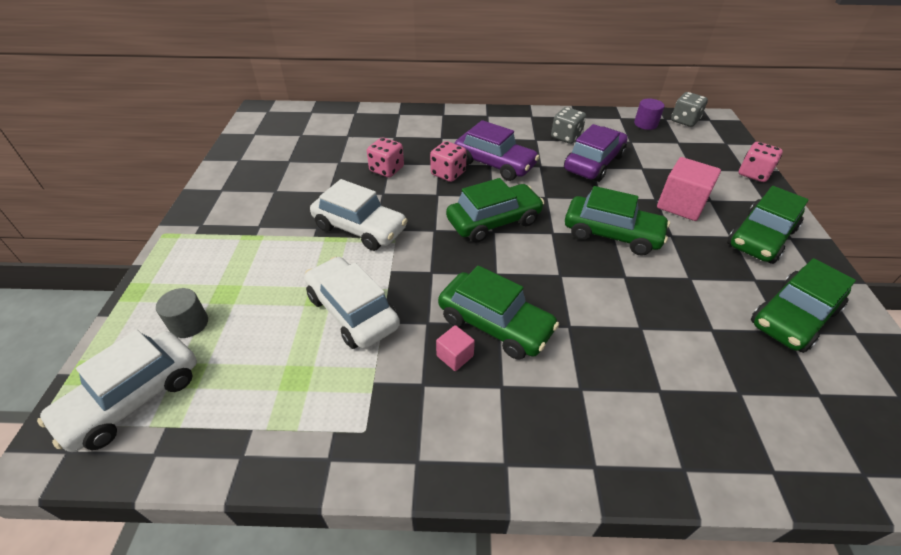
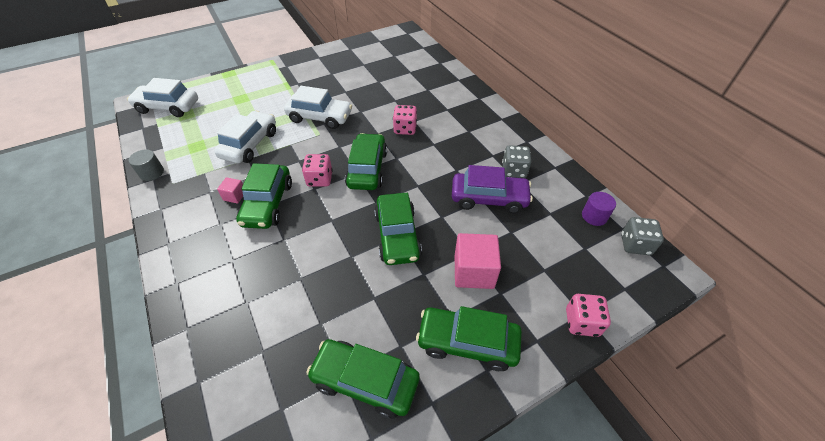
camera: 60 degrees right, 5 degrees up
(189, 324) = (216, 99): grey cylinder -> grey cylinder (152, 173)
(360, 228) = (320, 117): white car -> white car turned 75 degrees counterclockwise
(386, 169) = (386, 102): pink dice -> pink dice (319, 179)
(494, 164) = (436, 145): purple car -> none
(494, 221) = (367, 169): green car -> green car turned 120 degrees counterclockwise

